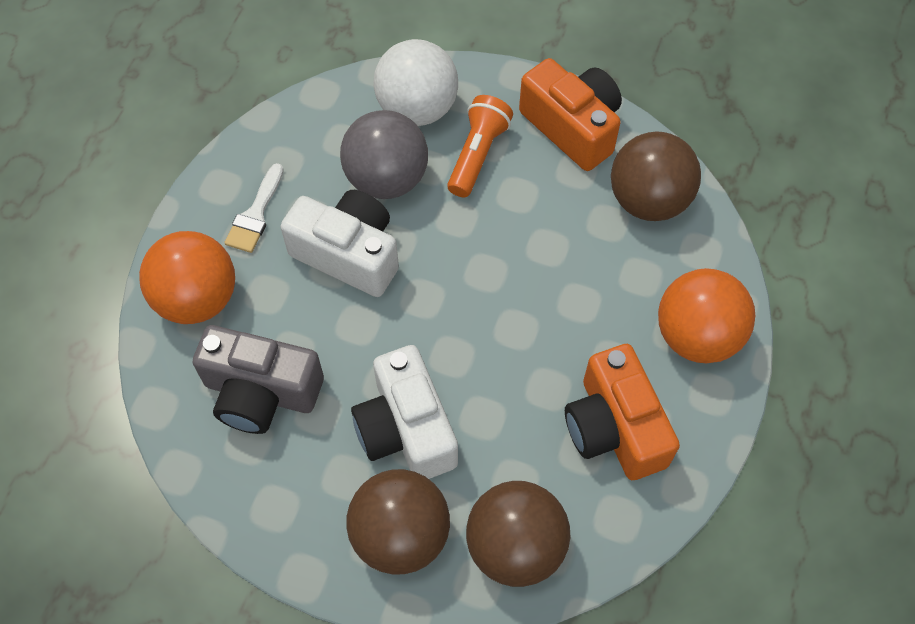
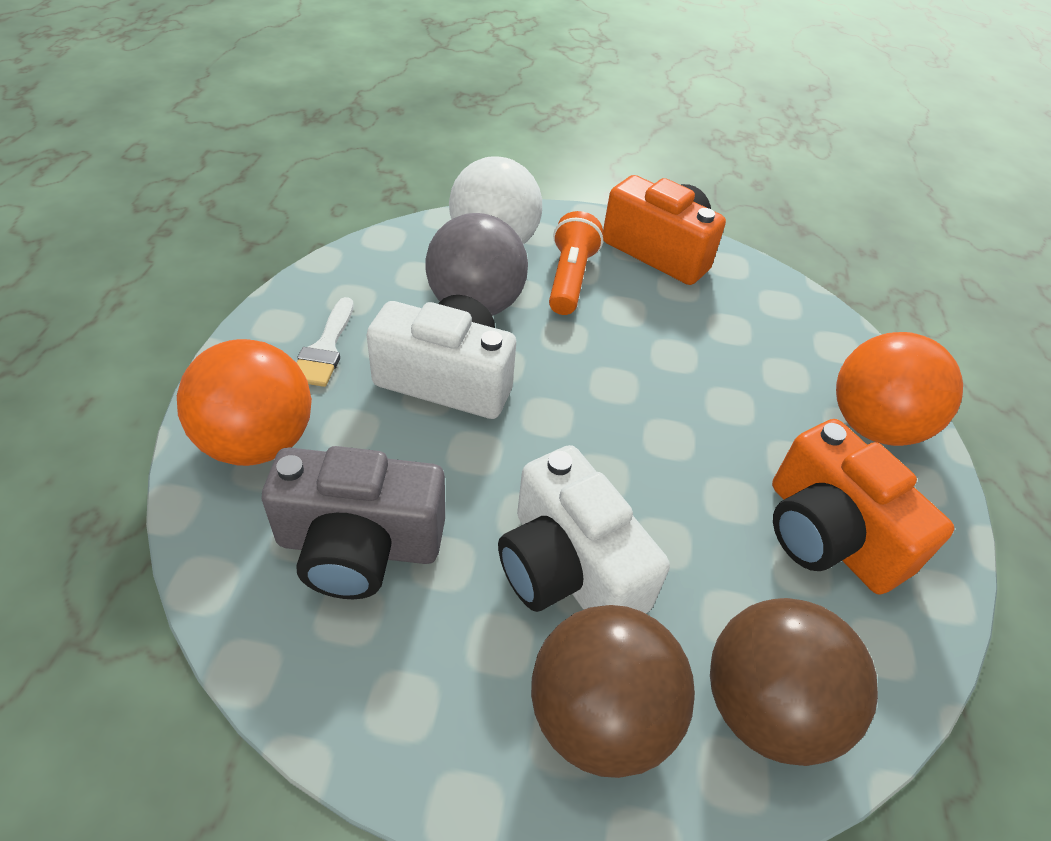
camera: 15 degrees left, 15 degrees down
(648, 200) = (762, 306): brown ball -> none

